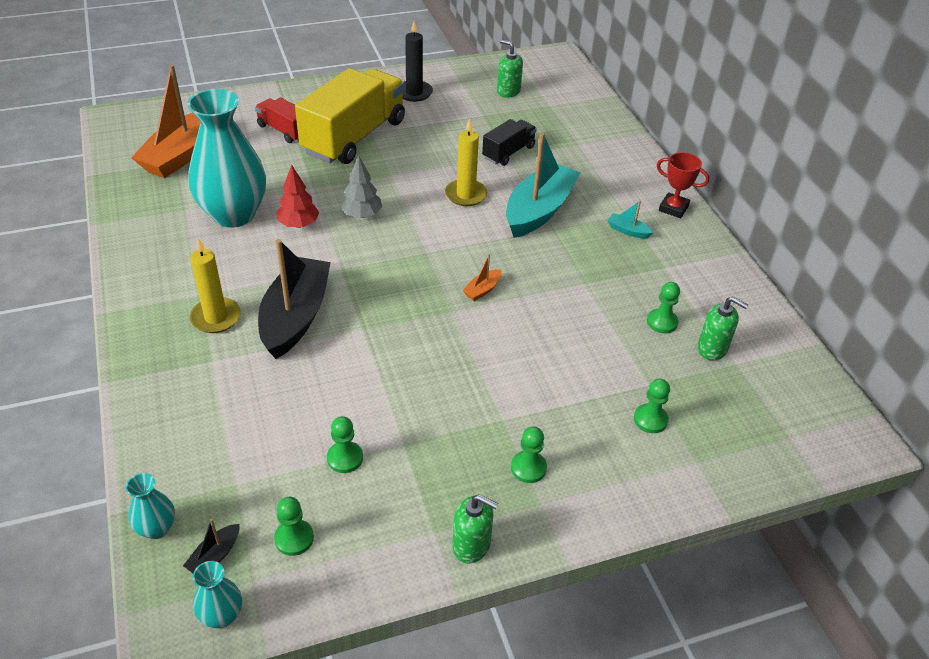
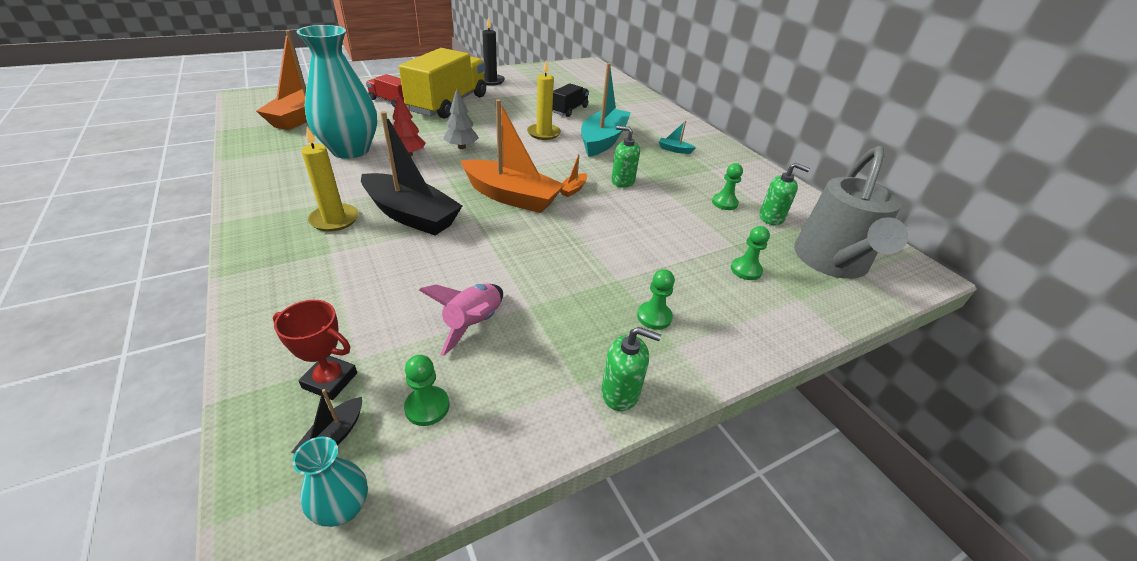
camera: 10 degrees left, 5 degrees down
(157, 528) = (262, 414): turquoise vase -> none
(295, 317) = (411, 215): black boat -> black boat turned 120 degrees clockwise
(345, 458) = (473, 324): green pawn -> pink rocket
(408, 297) = (511, 197): none -> orange boat
(508, 91) = (560, 80): green soap dispenser -> green soap dispenser (622, 181)
(673, 208) = (702, 136): red trophy -> red trophy (330, 380)
(758, 418) = (832, 262): none -> grey watering can

